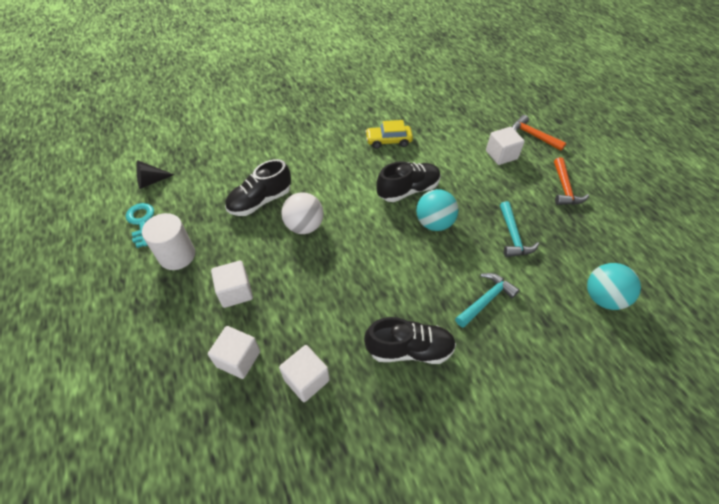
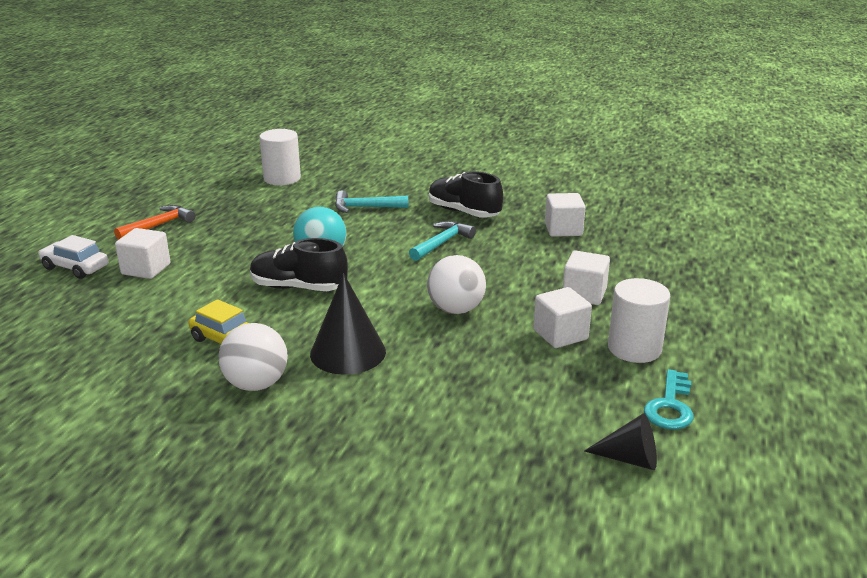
camera: 140 degrees left, 25 degrees down
(238, 359) = (613, 257): white cube -> white cube (560, 335)
(260, 201) = (482, 355): black shoe -> none
(327, 165) = (348, 352): none -> black cone
(344, 130) = (256, 384): none -> white ball
(513, 236) = (272, 222): turquoise hammer -> turquoise hammer (442, 243)
(533, 136) = (75, 267): orange hammer -> white car
(603, 298) = (282, 178): turquoise ball -> white cylinder

